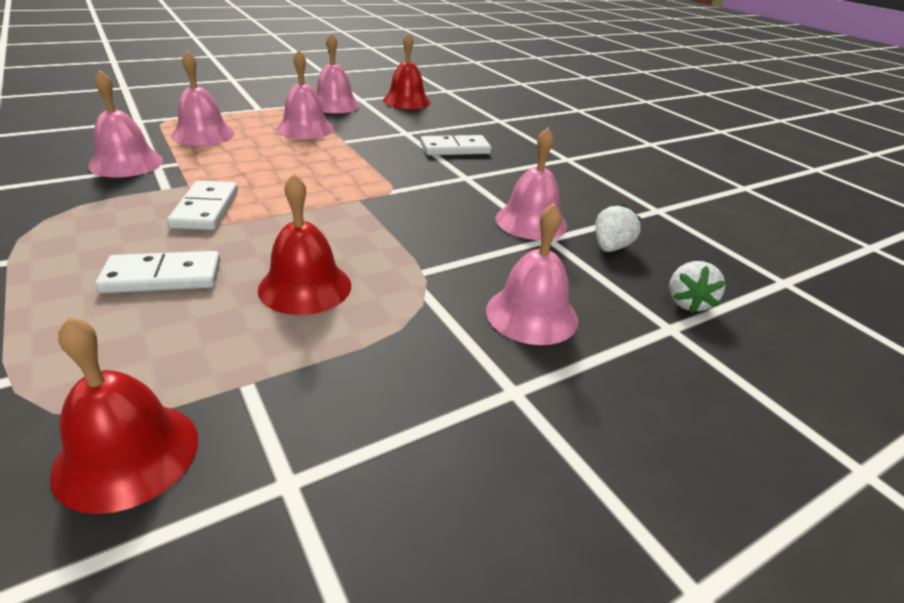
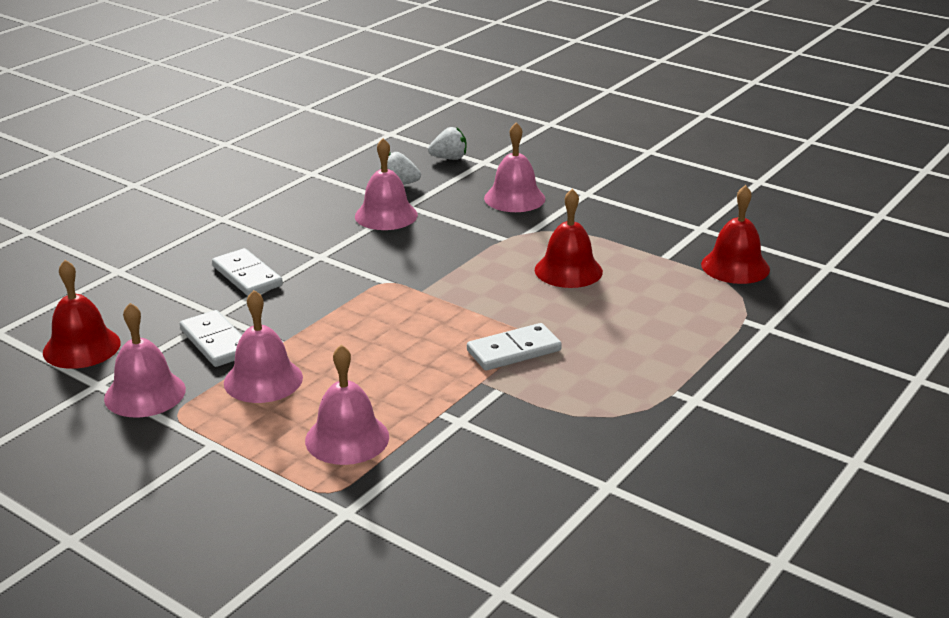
camera: 110 degrees left, 5 degrees down
(126, 163) = (473, 442): pink bell -> none
(162, 277) = (617, 322): white domino -> white domino (216, 342)

